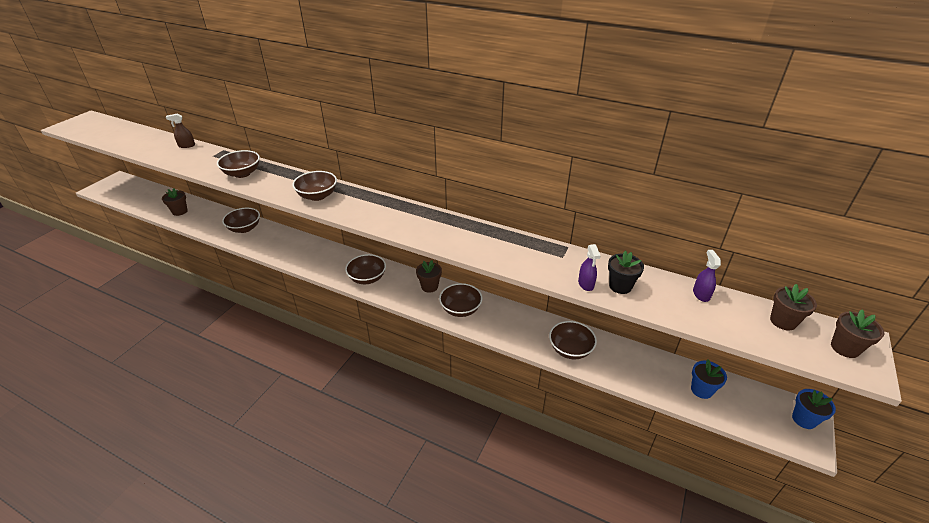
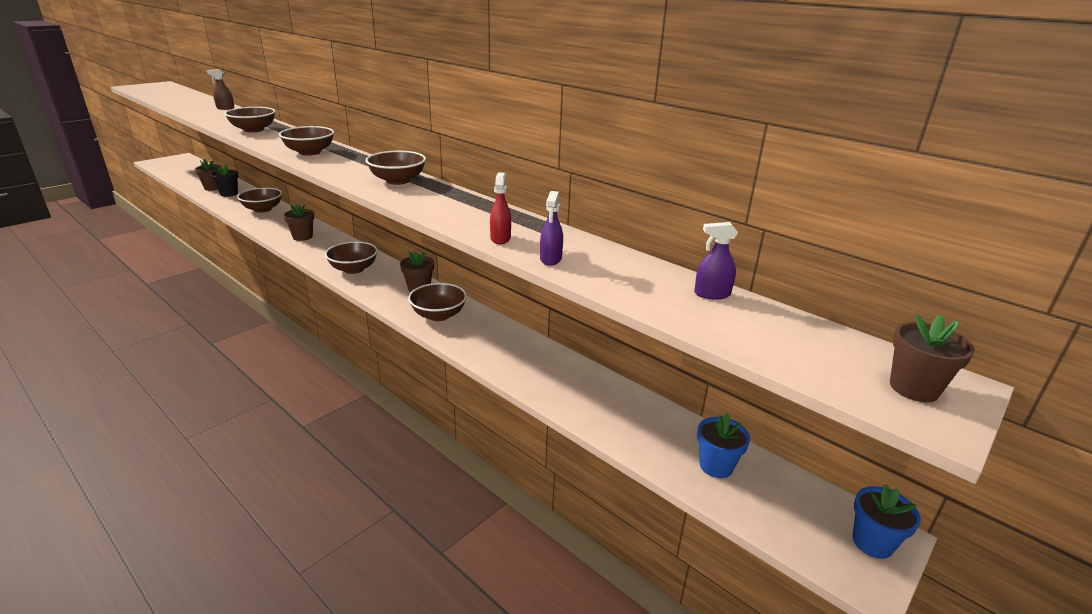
camera: 15 degrees right, 10 degrees down
(539, 270) = (500, 238): none -> red spray bottle
(570, 349) = (550, 381): brown bowl -> brown bowl (398, 181)
(620, 286) = (597, 268): black flower pot -> black flower pot (229, 194)
(701, 294) = (711, 294): purple spray bottle -> purple spray bottle turned 105 degrees counterclockwise
(783, 321) = (823, 341): brown flower pot -> brown flower pot (302, 237)

